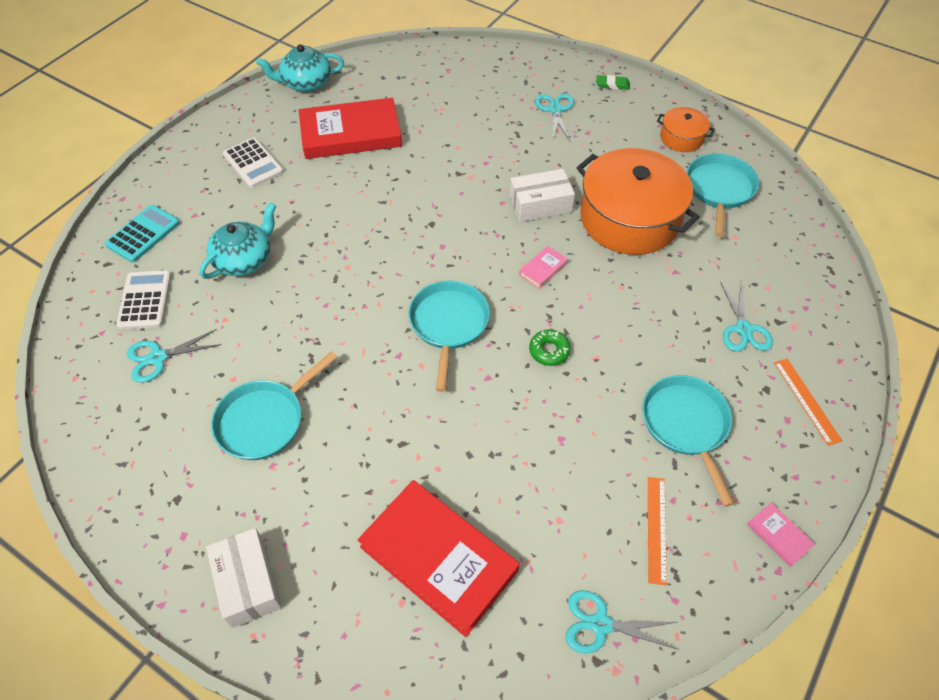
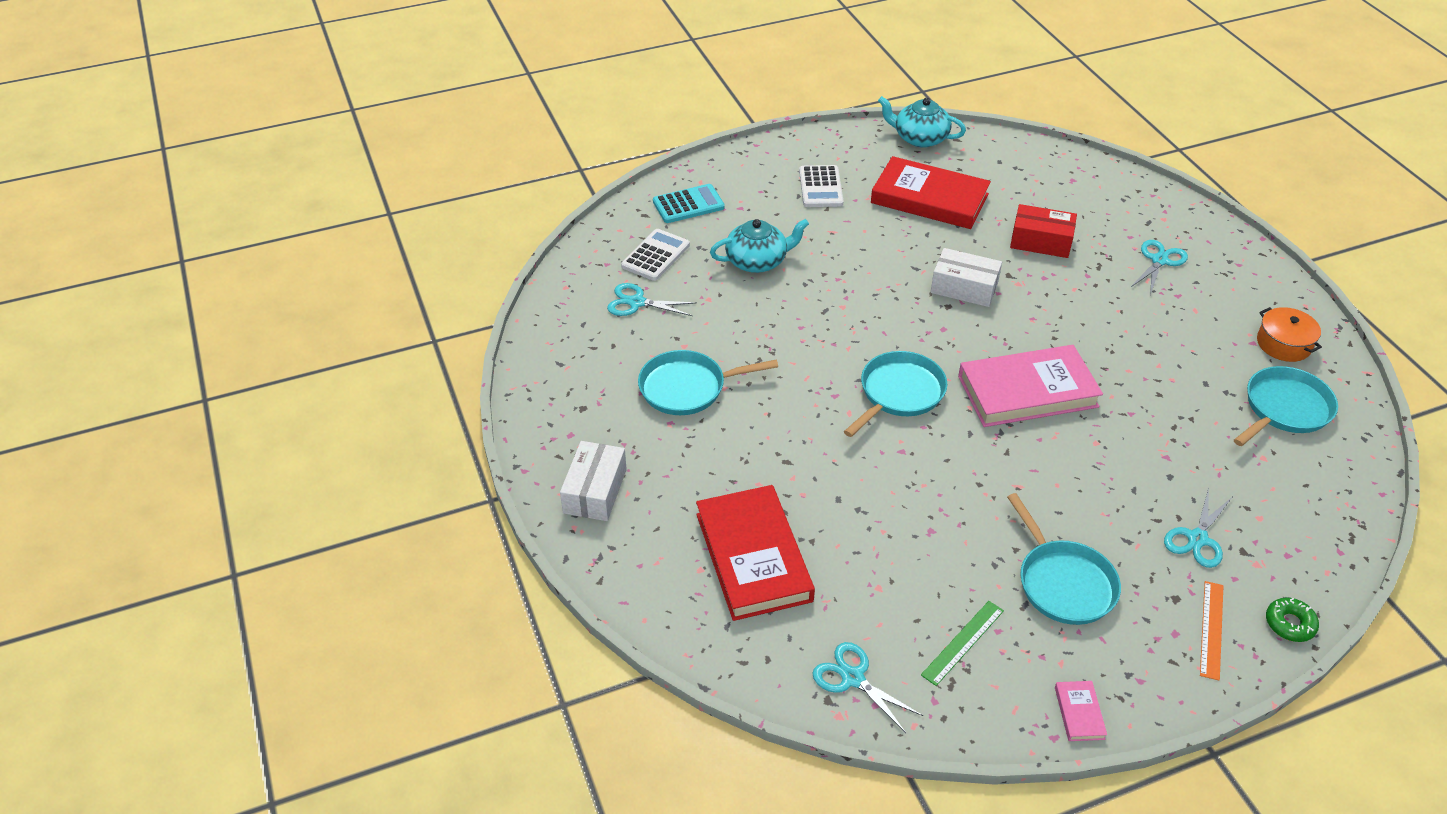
camera: 35 degrees right, 10 degrees down
(461, 132) = (1041, 241): none -> red box
(540, 204) = (1071, 337): white box -> white box (964, 288)
(543, 269) = (1027, 391): pink book -> pink book, size x2.46
(549, 351) = (977, 459): green donut -> green donut (1289, 624)
(612, 85) = (1246, 263): green eraser -> none
(629, 219) = (1156, 390): orange pot -> none
(656, 529) = (963, 642): orange ruler -> green ruler
(686, 425) = (1063, 583): turquoise pan -> turquoise pan turned 135 degrees clockwise

